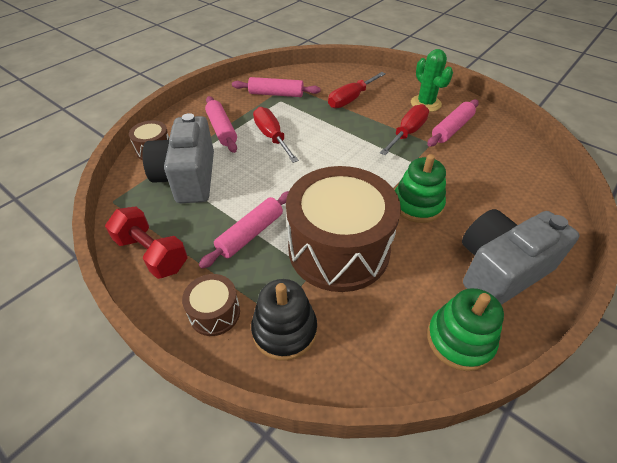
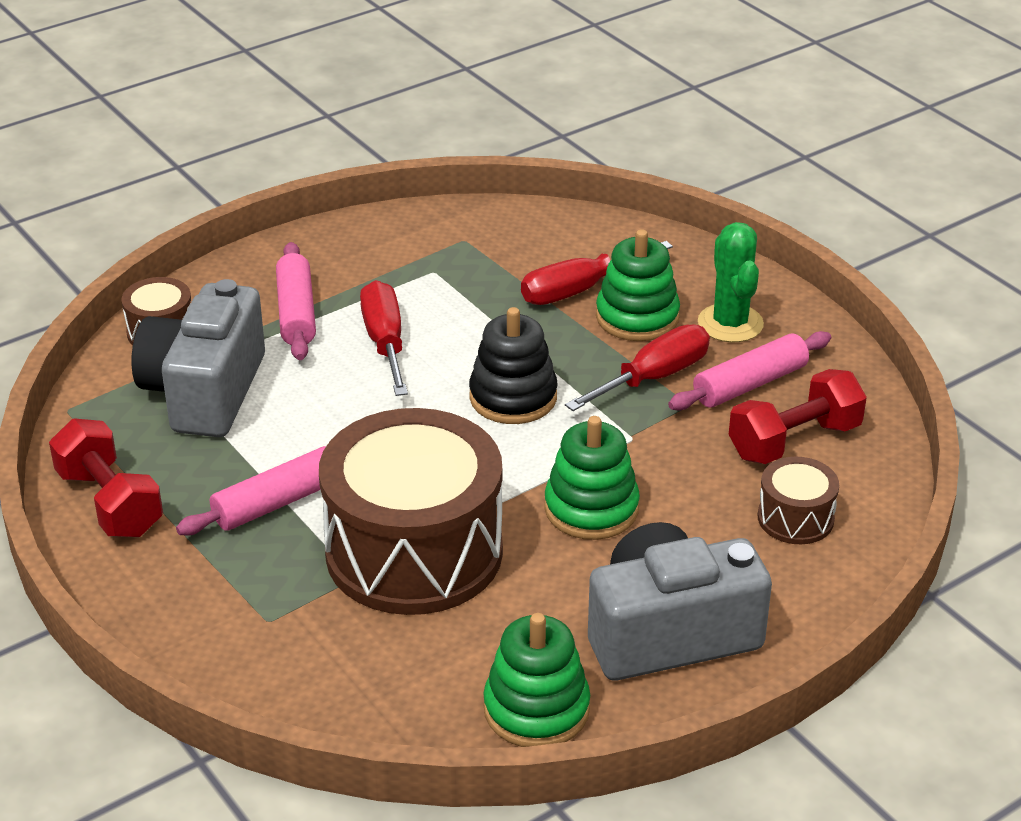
camera: 15 degrees right, 10 degrees down
(215, 313) = (180, 602): brown drum -> brown drum (795, 518)
(276, 94) = (431, 255): pink rolling pin -> none
(284, 330) = (275, 644): black stacking toy -> black stacking toy (513, 397)
(383, 107) = (637, 317): none -> green stacking toy
(489, 152) = (794, 441): none -> red dumbbell

